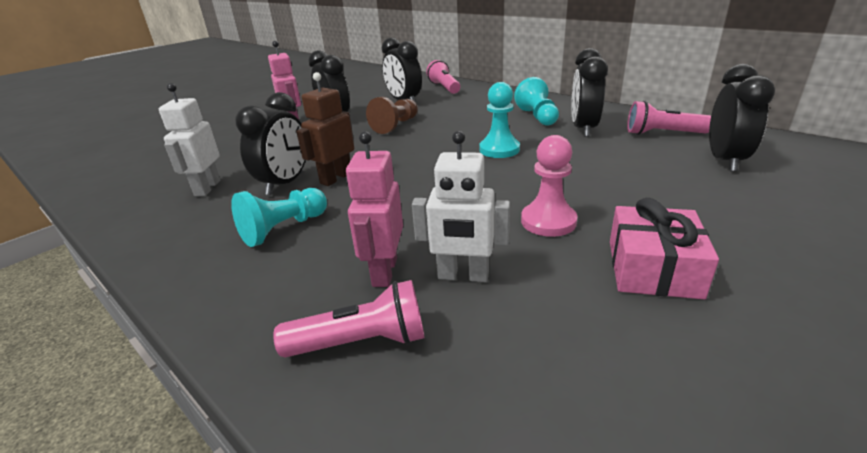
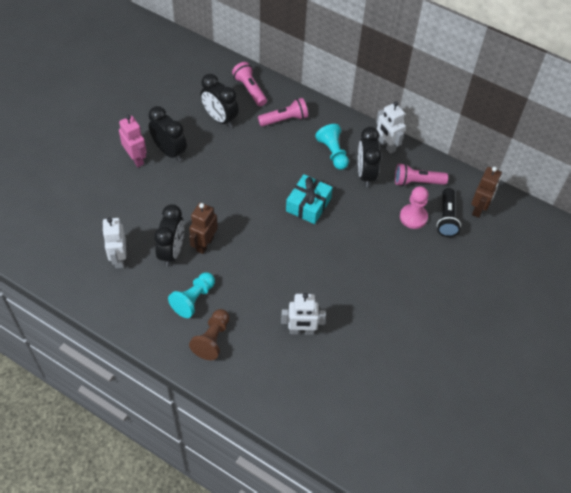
camera: 15 degrees left, 25 degrees up
(362, 342) = (264, 374): pink flashlight -> pink flashlight (284, 119)
(384, 272) = (262, 330): pink robot -> none
(395, 126) = (225, 166): brown pawn -> brown pawn (212, 339)
(499, 149) = (308, 205): turquoise pawn -> turquoise gift
(548, 221) = (341, 285): pink pawn -> pink pawn (413, 217)
(610, 112) = (386, 145): none -> white robot
(653, 268) = (389, 319): pink gift -> none
(725, 160) = (446, 218): black clock -> black flashlight
(778, 153) = (479, 208): none -> brown robot

